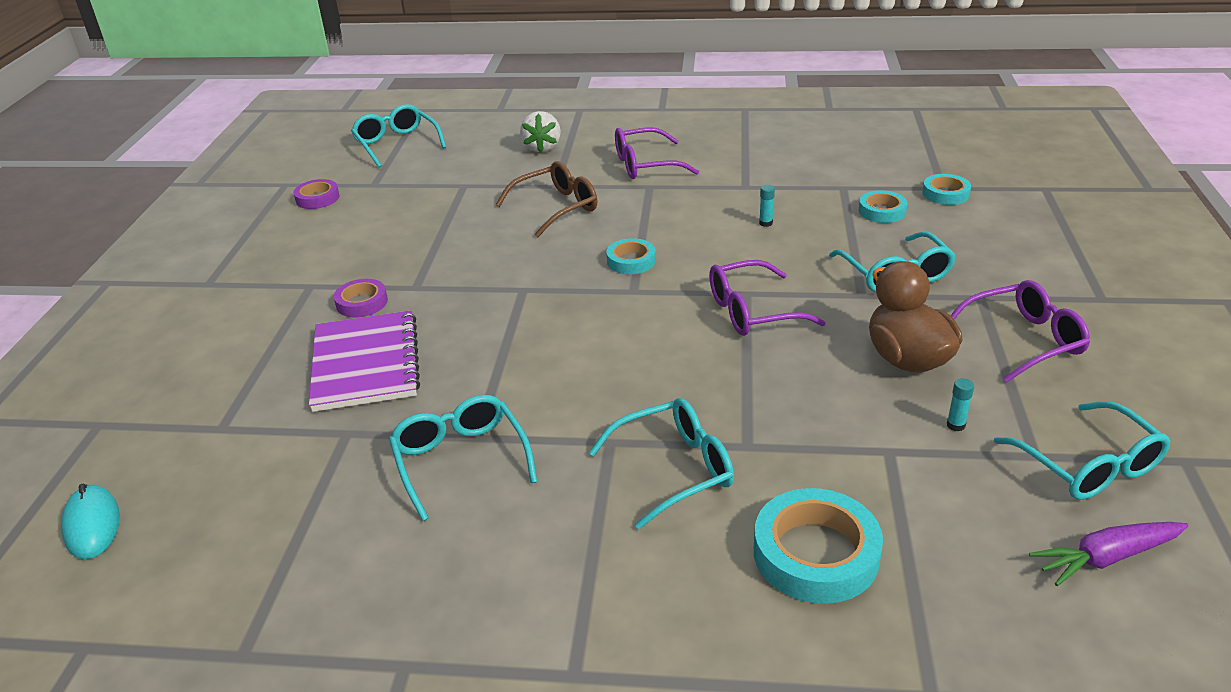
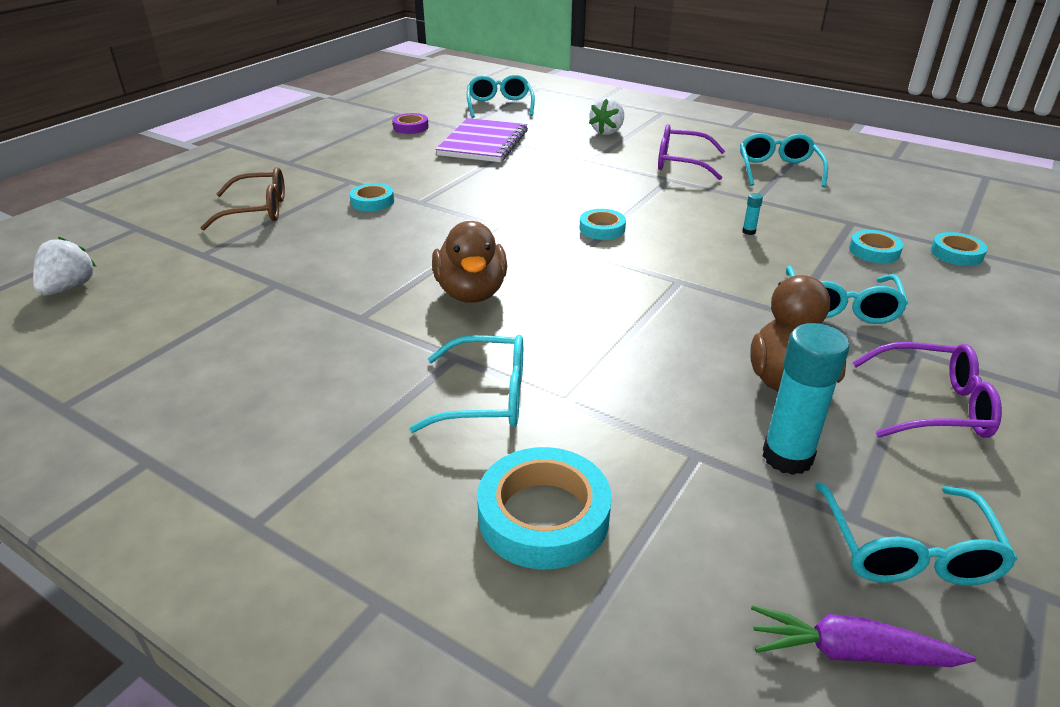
camera: 25 degrees right, 0 degrees up
(92, 525) = (69, 288): turquoise mouse -> white strawberry
(362, 302) = (372, 201): purple tape -> turquoise tape
(365, 363) = (334, 242): purple notebook -> purple notebook (483, 143)
(460, 460) = (331, 330): turquoise glasses -> turquoise glasses (778, 170)
(557, 207) = (578, 175): brown glasses -> brown glasses (258, 210)
(565, 370) = (471, 292): none -> brown duck
(752, 311) = (671, 296): purple glasses -> none
(955, 425) = (787, 457): turquoise glue stick -> turquoise glue stick, size x2.47

